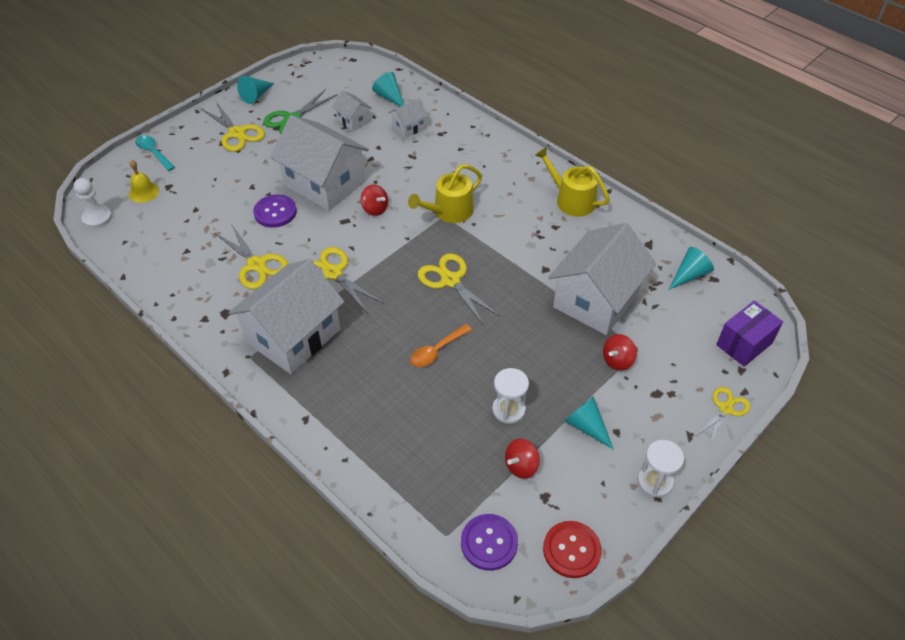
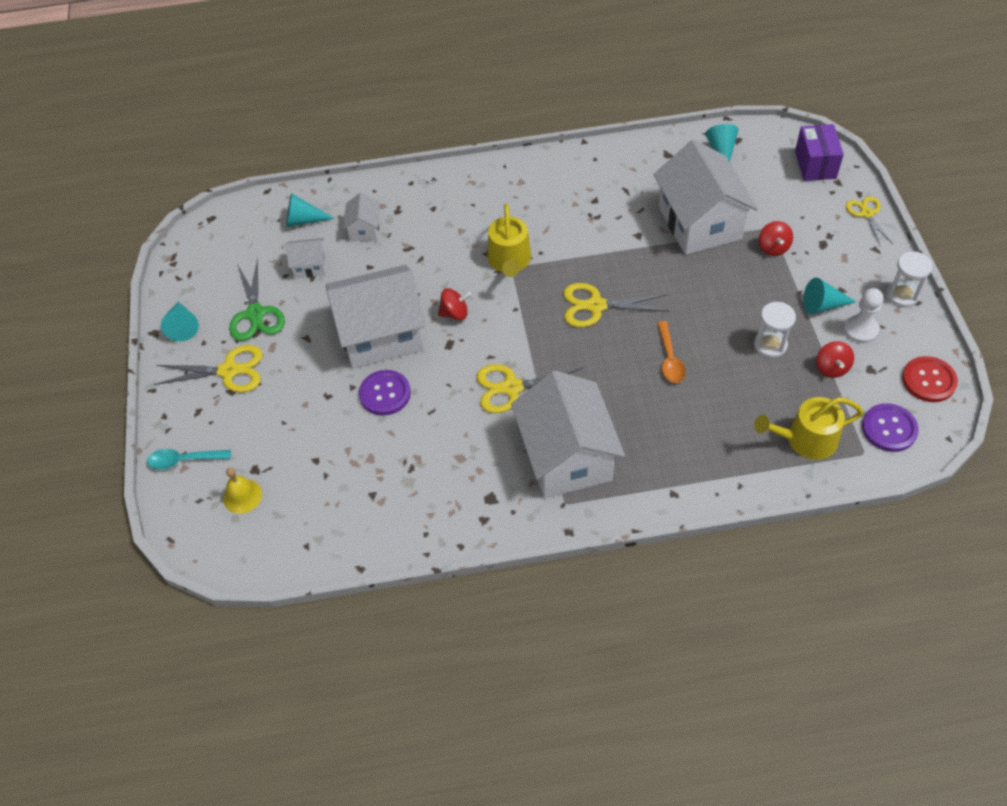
camera: 50 degrees left, 5 degrees up
(97, 218) = (243, 557): white pawn -> white pawn (860, 330)
(256, 265) = (447, 443): yellow scissors -> none
(571, 200) = (572, 171): yellow watering can -> yellow watering can (806, 440)

